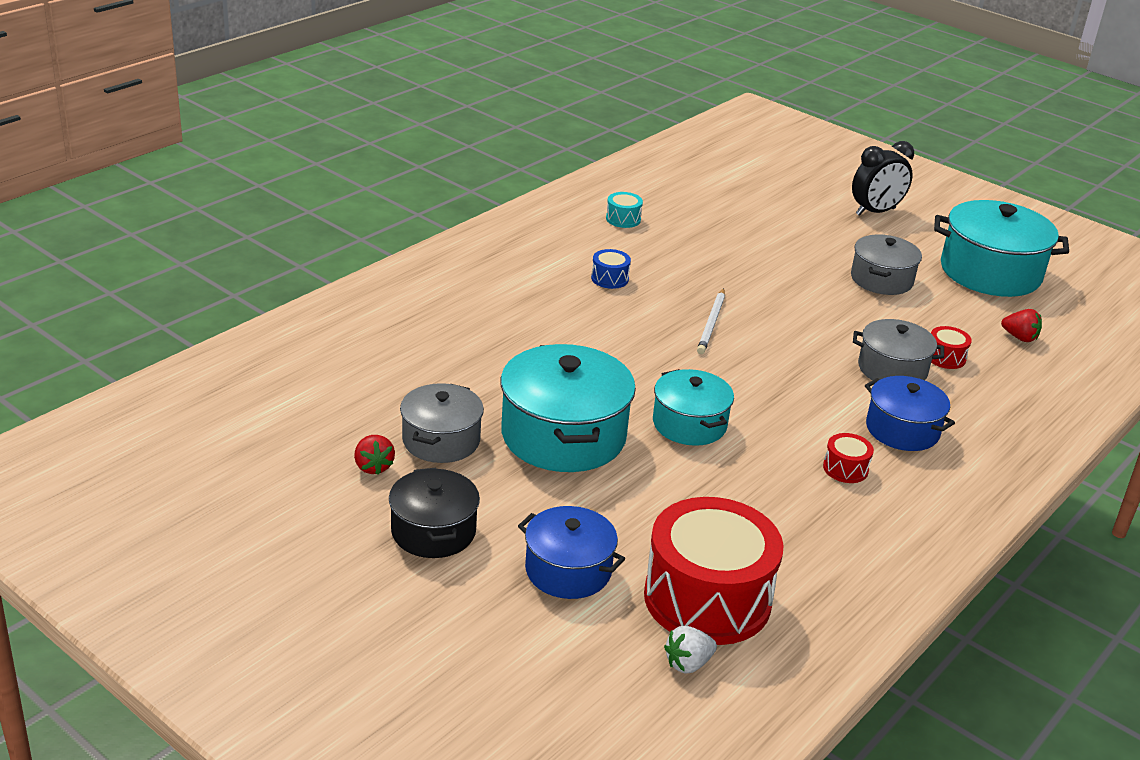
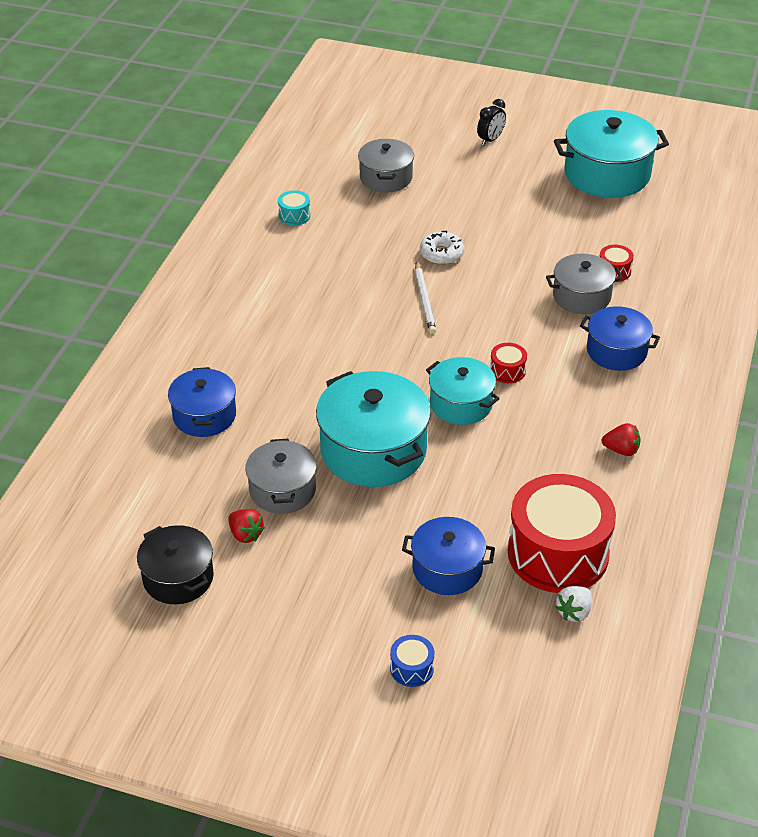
camera: 20 degrees left, 10 degrees up
(409, 353) = (204, 415): none -> blue pot
(433, 531) = (328, 574): black pot -> black pot (178, 578)
(609, 278) = (319, 282): blue drum -> blue drum (411, 668)
(757, 290) = (441, 254): none -> white donut
(845, 469) = (594, 402): red drum -> red drum (507, 371)
(875, 212) = (490, 140): black clock -> black clock, size x0.64
(881, 279) = (530, 210): grey pot -> grey pot (386, 178)
(1019, 337) = (658, 232): red strawberry -> red strawberry (621, 450)

